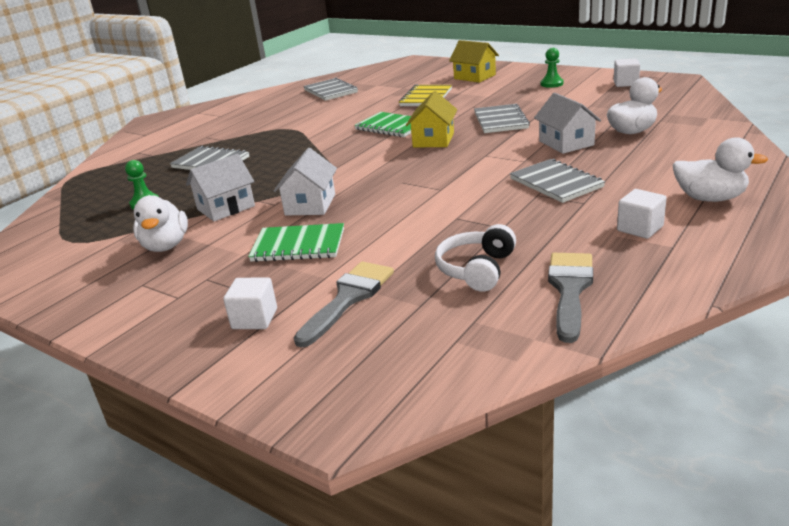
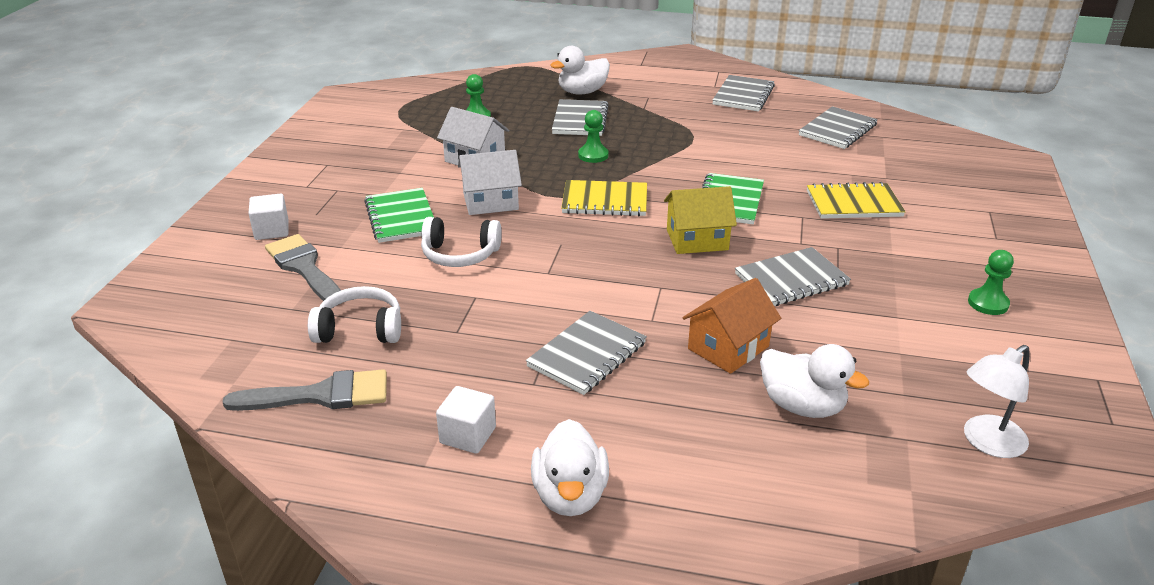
camera: 65 degrees right, 5 degrees up
(166, 246) = (394, 153): white duck -> white duck (582, 92)
(247, 109) = (743, 95): none -> grey notebook
(277, 162) = (593, 155): none -> green pawn
(348, 298) = (304, 267): grey brush -> grey brush turned 135 degrees counterclockwise
(353, 163) = (605, 201): none -> yellow notebook
(386, 221) = (460, 254): none -> white headphones
(474, 77) = (974, 226): yellow house -> none
(566, 143) = (728, 347): white house -> orange house
(625, 83) = (1044, 382): white cube -> none
(672, 99) = (986, 442): none -> white lamp

